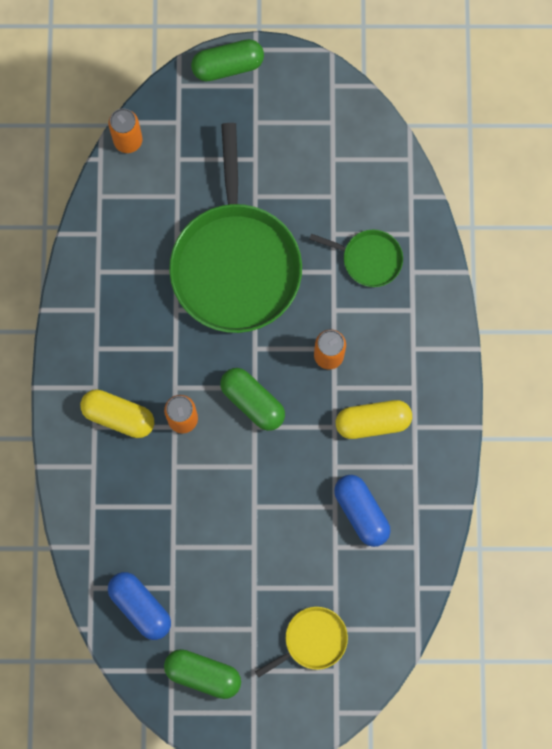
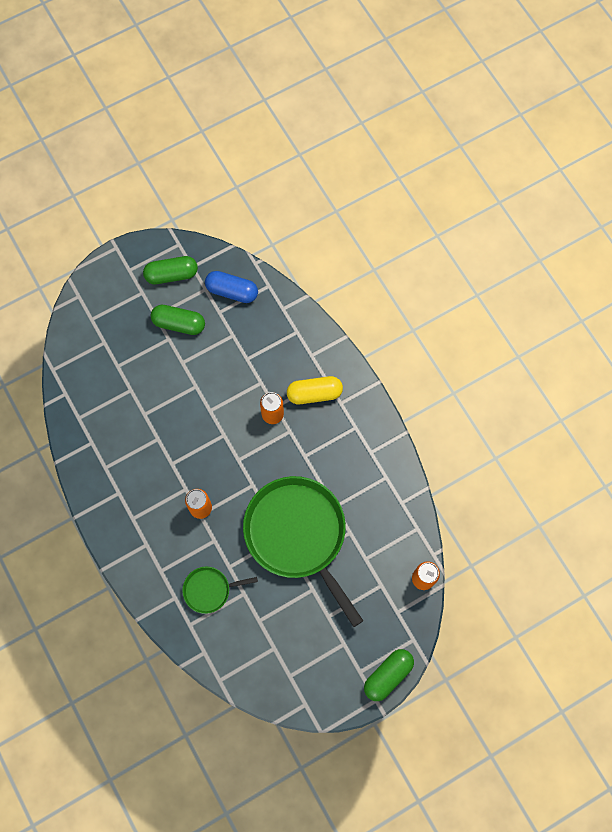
camera: 150 degrees right, 5 degrees down
(252, 402) = (234, 450): green capsule -> green capsule (179, 324)
(312, 640) = (115, 328): yellow pan -> none
(361, 512) = (125, 420): blue capsule -> none
(372, 422) = (148, 481): yellow capsule -> none

